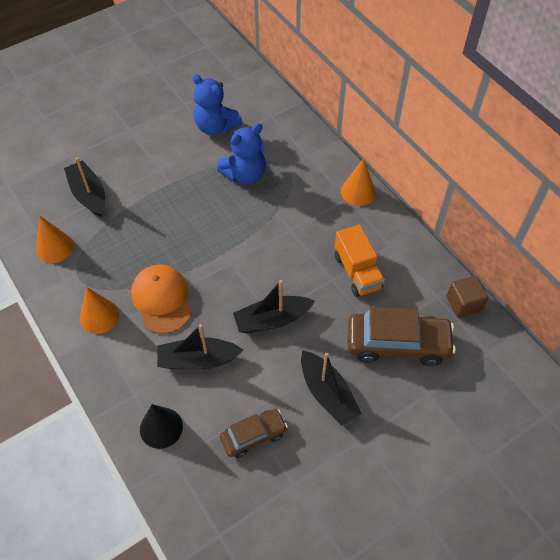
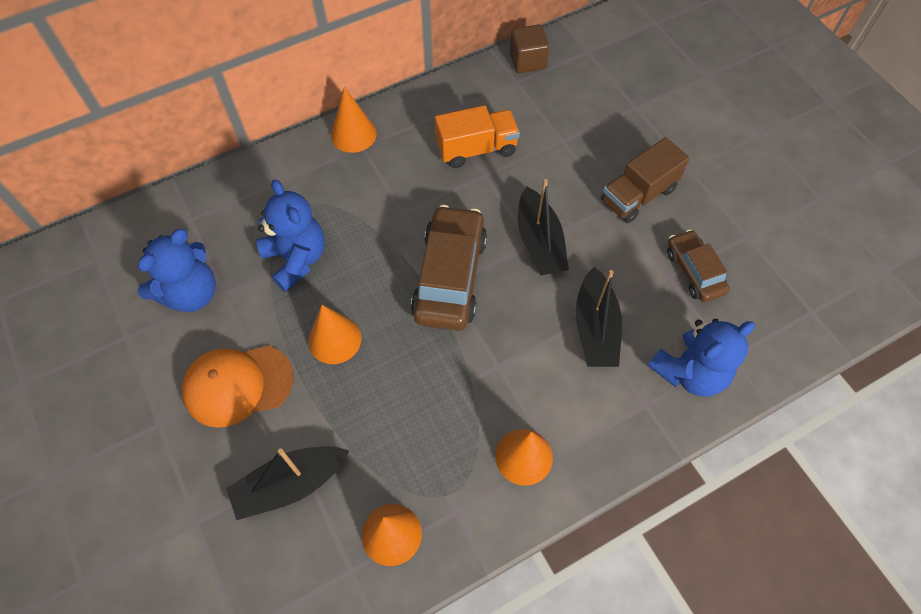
camera: 85 degrees left, 5 degrees up
(161, 427) = (689, 372): black cone -> blue teddy bear
(162, 300) = (501, 371): orange cap -> orange cap (238, 385)
(185, 203) = (334, 339): none -> orange cone
(327, 393) = (638, 195): black boat -> brown truck
(397, 344) = (576, 124): brown car -> brown car (449, 277)

